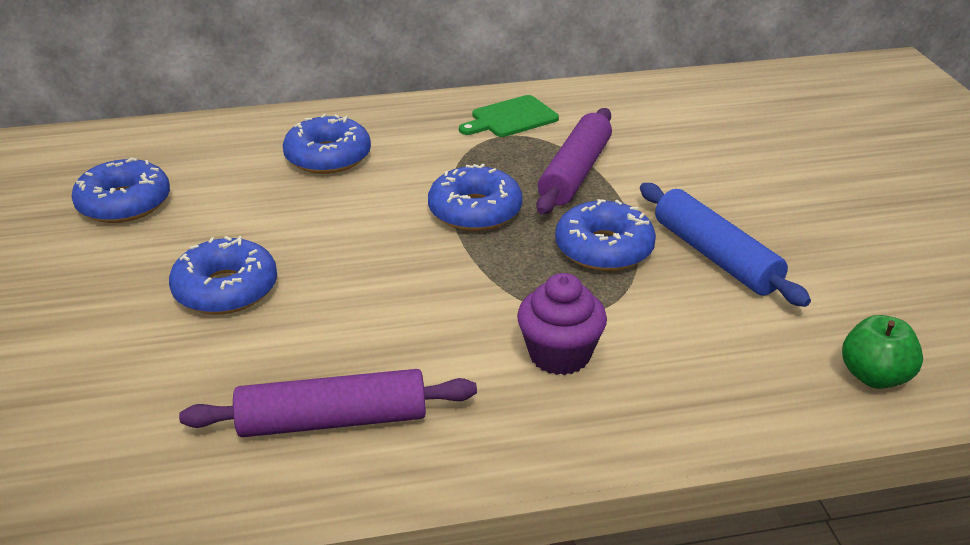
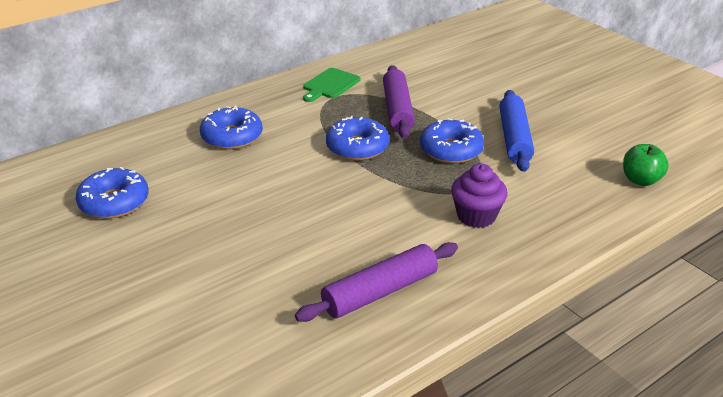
camera: 25 degrees left, 0 degrees up
(226, 289) = (241, 237): blue donut -> none
(716, 256) = (514, 138): blue rolling pin -> blue rolling pin turned 60 degrees clockwise

